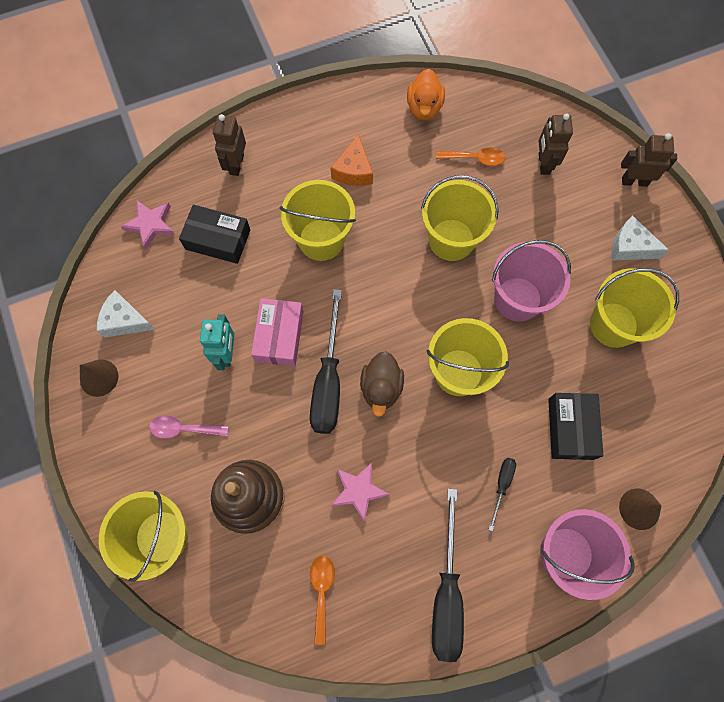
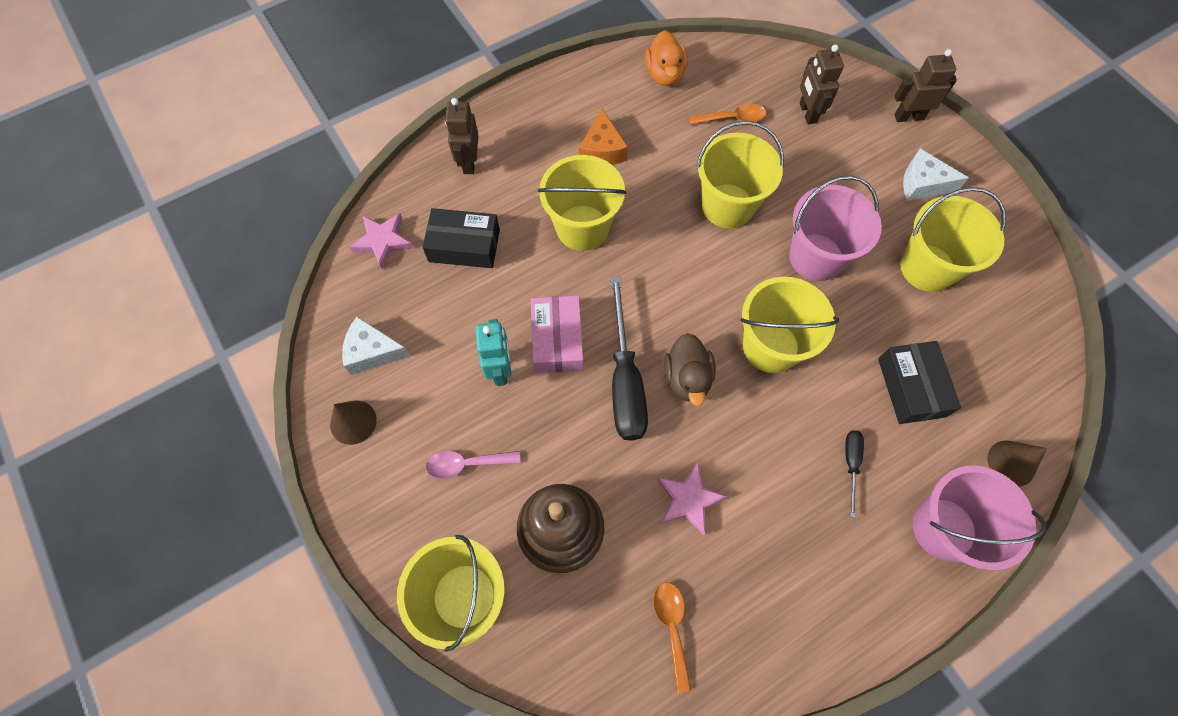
camera: 10 degrees left, 5 degrees down
(446, 593) = (819, 601): black screwdriver -> none

